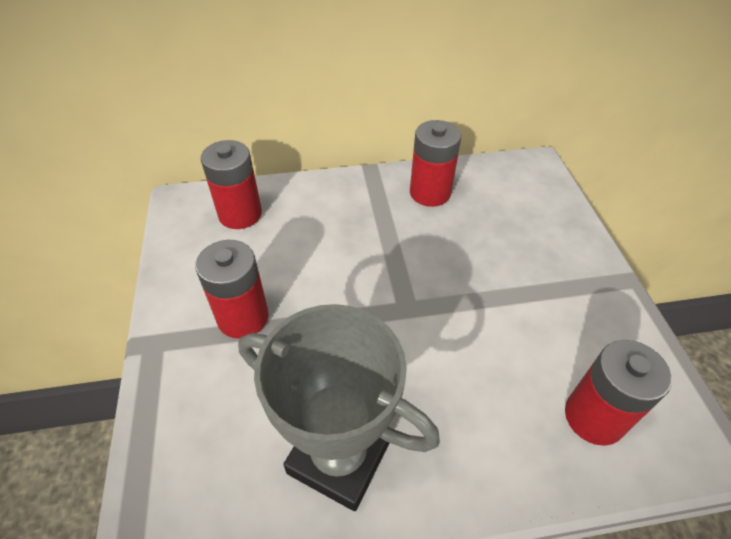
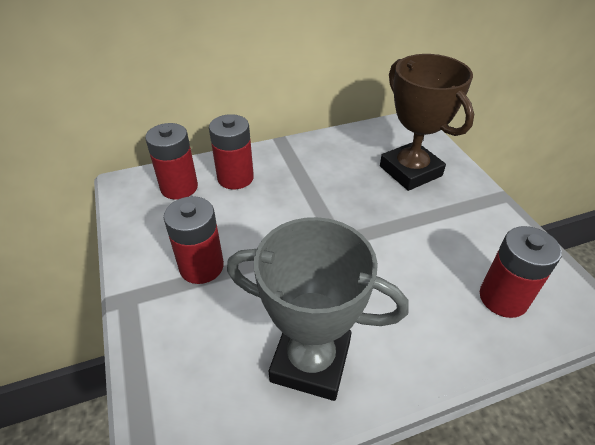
camera: 10 degrees left, 5 degrees down
(430, 193) = (333, 152): red battery -> red battery (235, 178)
(519, 230) = (410, 171): none -> brown trophy

